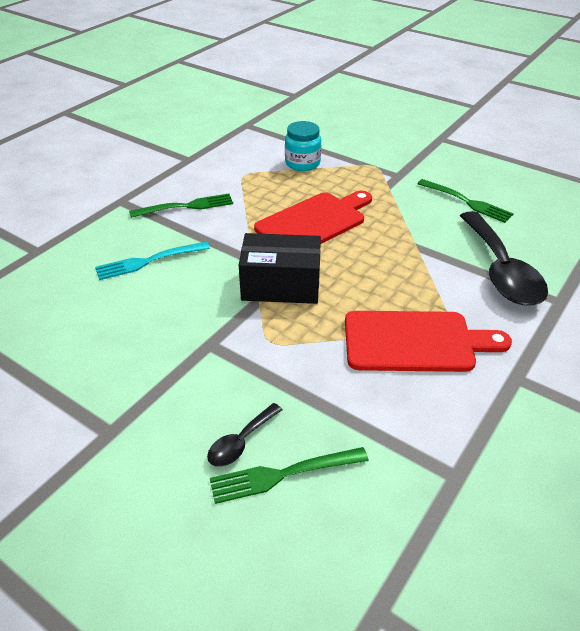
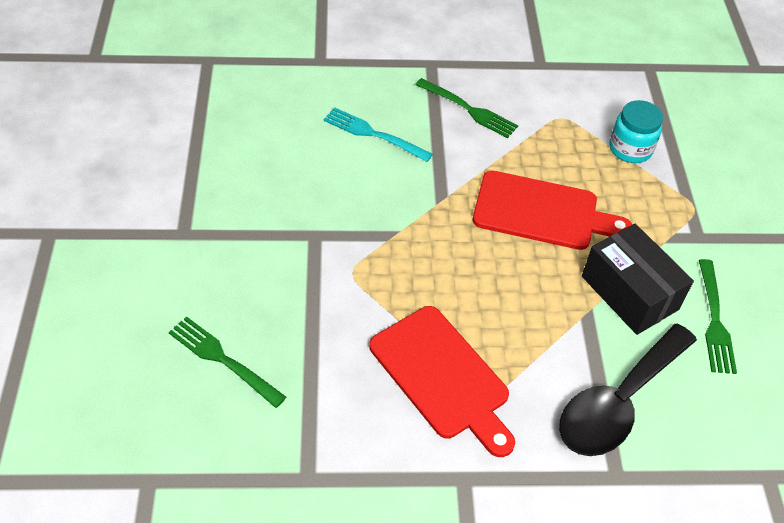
camera: 50 degrees right, 10 degrees up
(241, 442) = (233, 316): black spoon -> none
(281, 285) = (427, 239): black box -> black box (629, 293)

